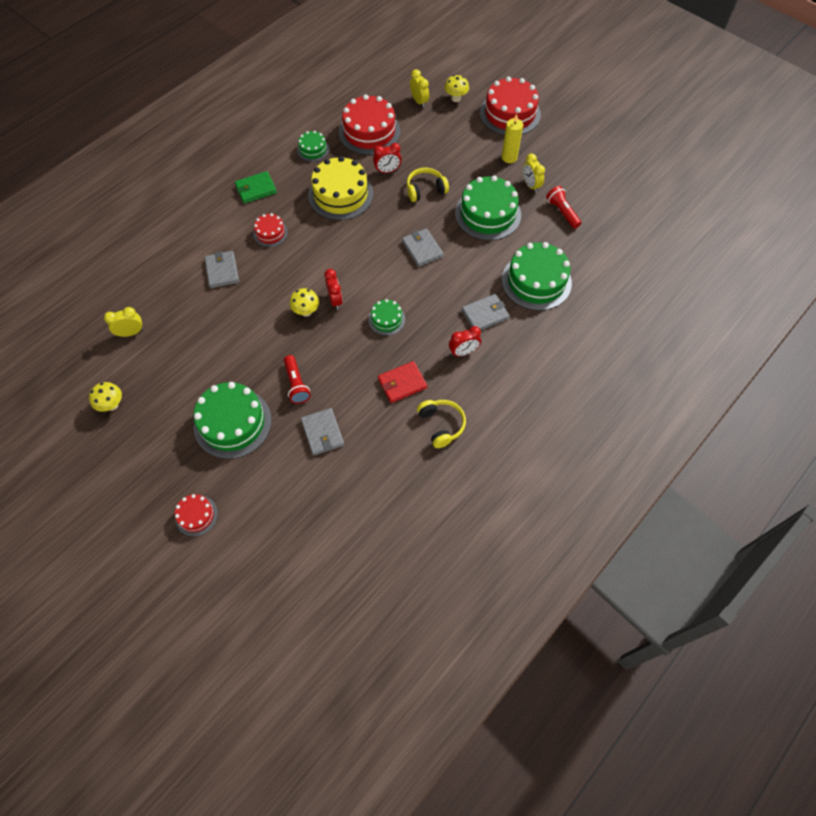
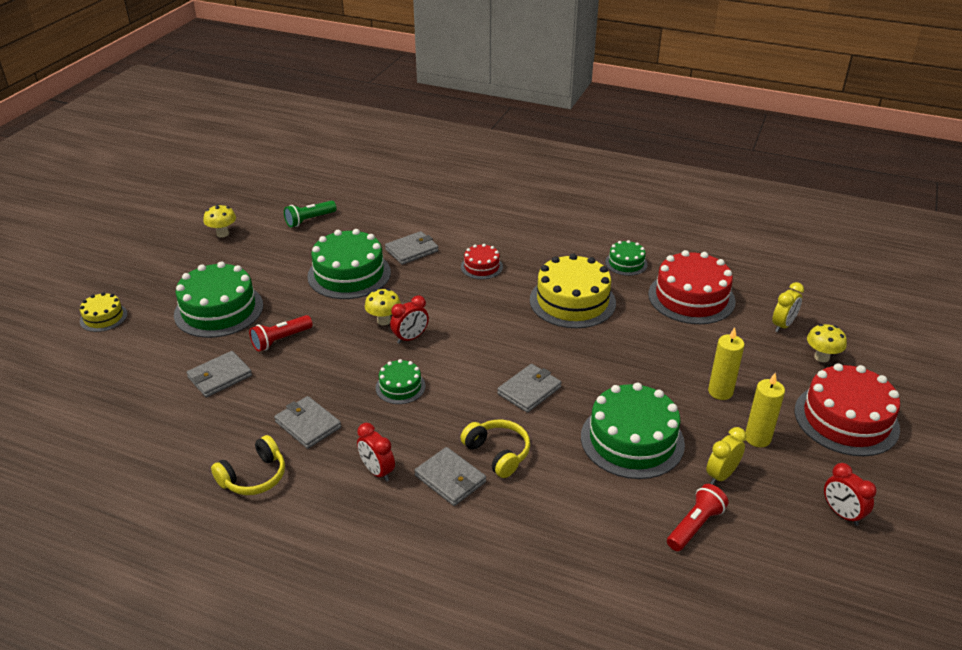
camera: 70 degrees right, 25 degrees down
(131, 333) = (309, 220): yellow clock -> green flashlight
(196, 515) = (103, 317): red cake -> yellow cake
(256, 189) = (537, 241): green wallet -> none
(387, 171) = (638, 328): red clock -> red clock (841, 514)
(402, 383) = (308, 424): red wallet -> grey wallet
(425, 189) = (632, 369): yellow headphones -> yellow headphones (498, 453)
(465, 157) = (720, 392): none -> yellow candle
(536, 281) = (539, 523): green cake -> green cake (349, 274)

